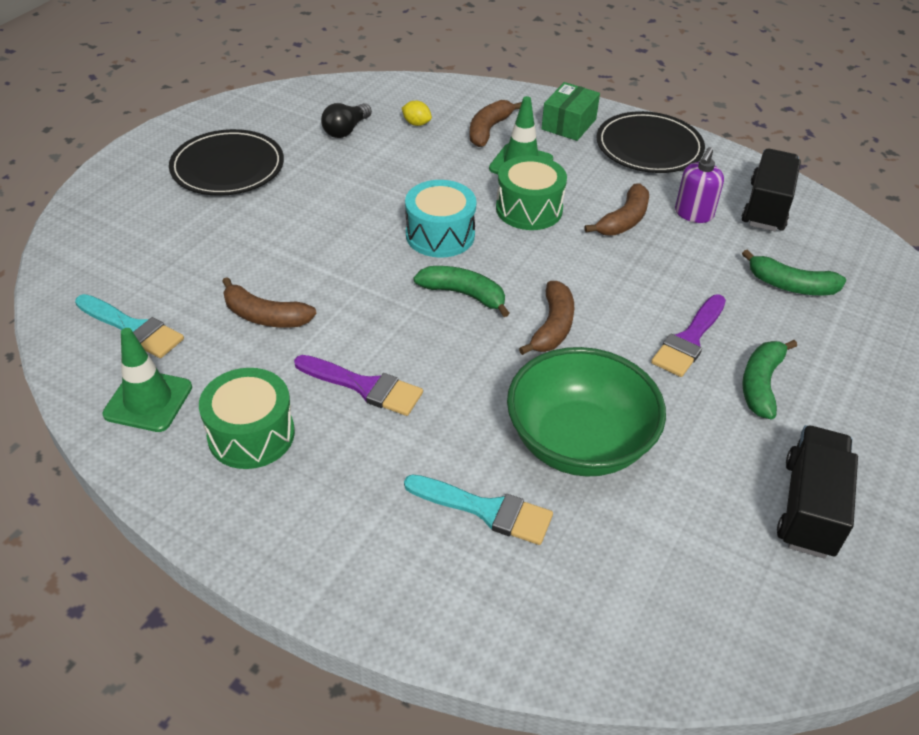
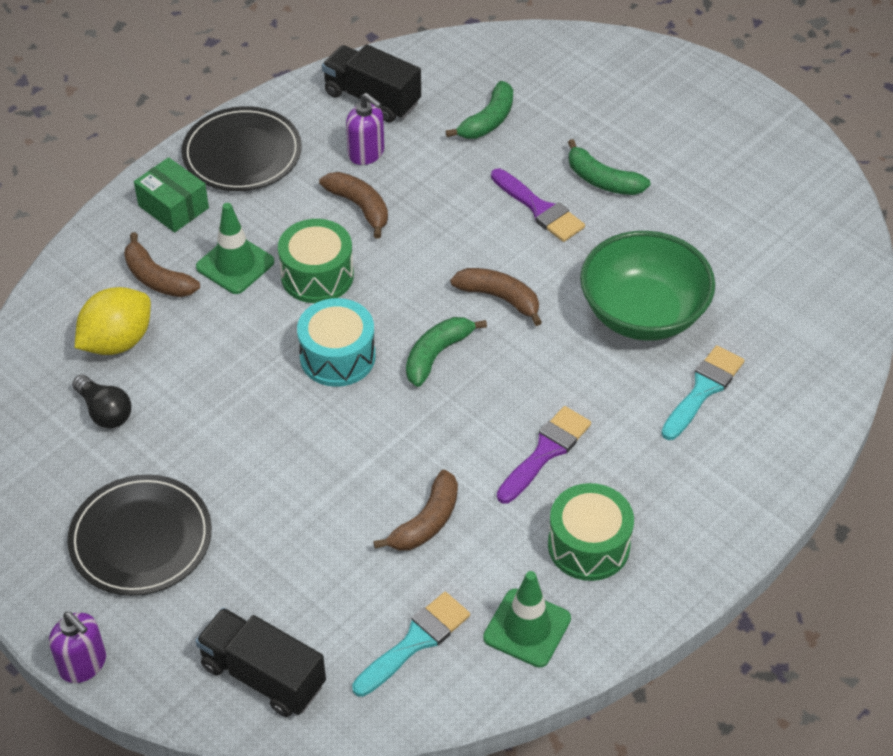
camera: 75 degrees left, 5 degrees up
(112, 162) = (83, 664): none -> purple soap dispenser
(416, 123) = (117, 341): yellow lemon -> yellow lemon, size x2.13
(809, 507) = (732, 195): black truck -> black truck (263, 675)

